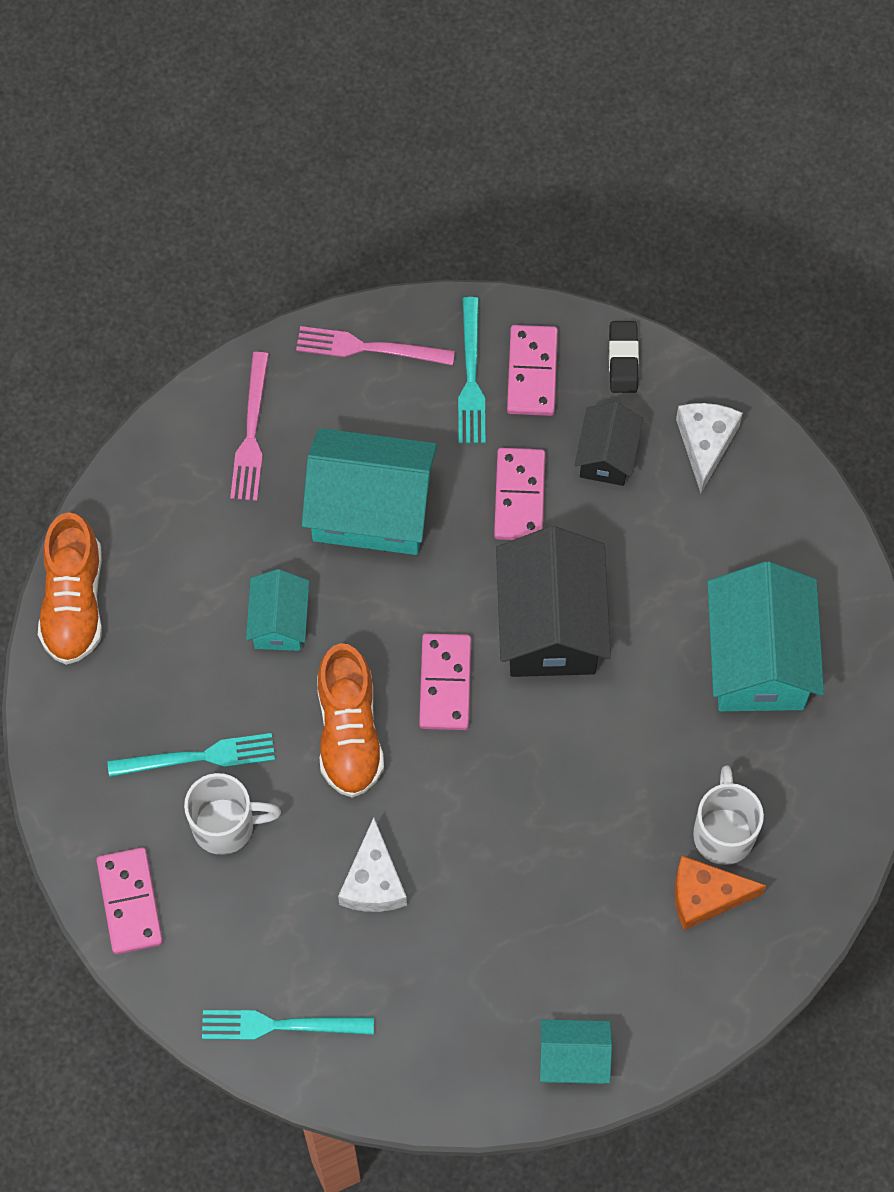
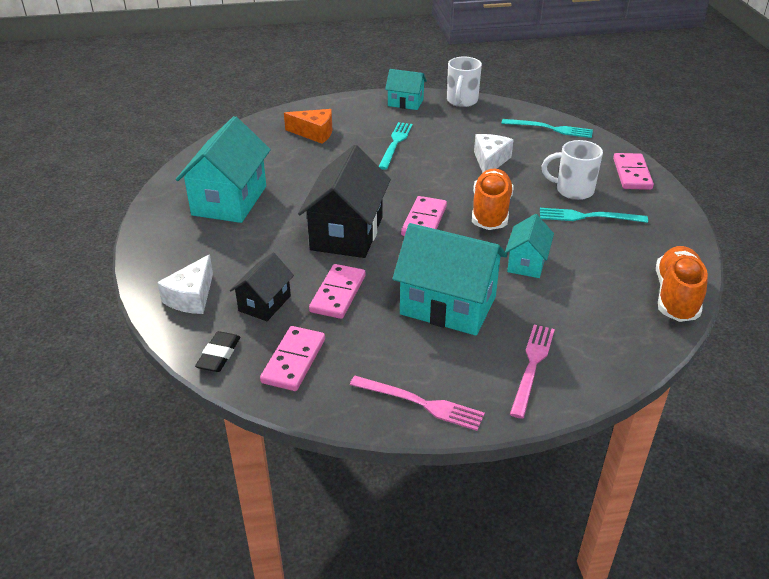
camera: 165 degrees left, 30 degrees down
(471, 377) = (343, 367): turquoise fork -> turquoise fork (395, 144)
(723, 832) = (292, 149): white mug -> white mug (462, 101)

